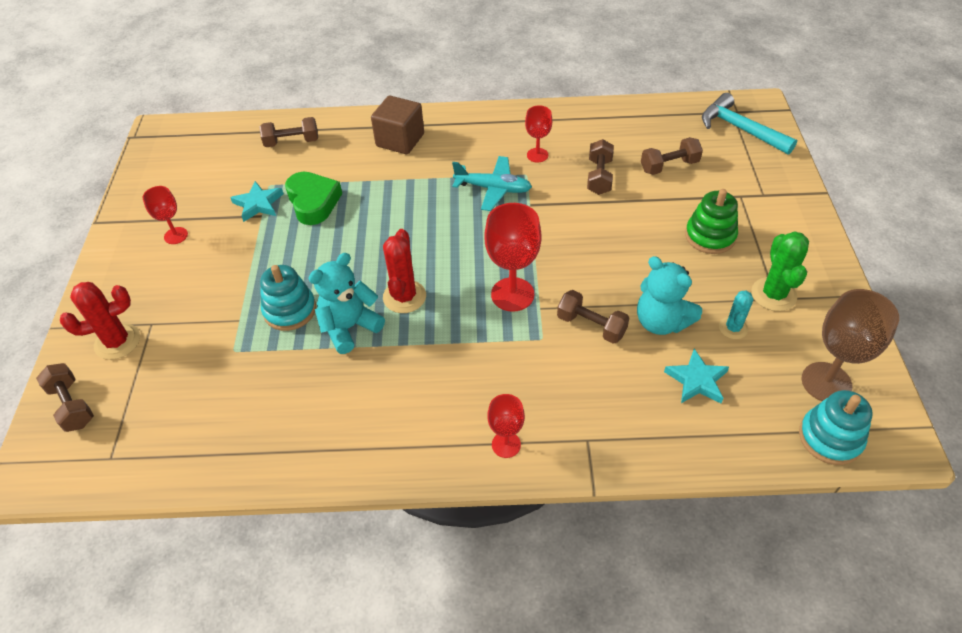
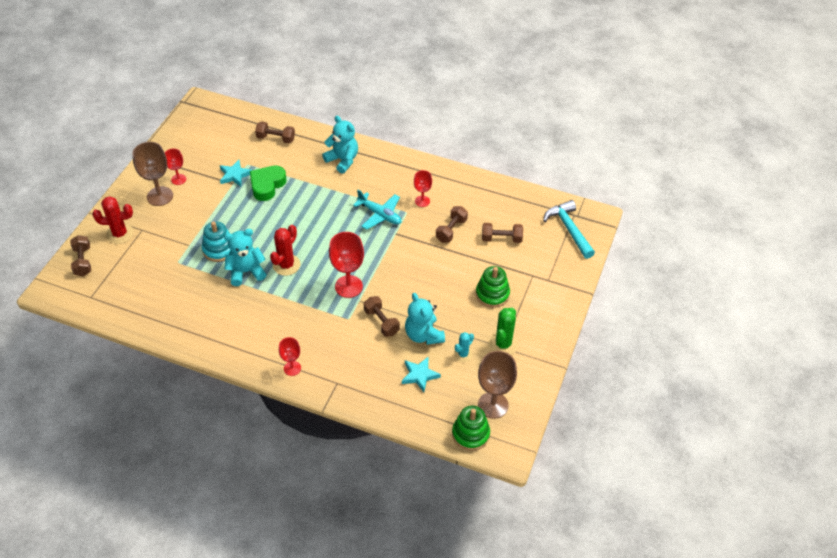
camera: 20 degrees right, 0 degrees up
(157, 267) = (160, 196): none -> brown goblet
(313, 202) = (267, 185): green heart -> green heart turned 150 degrees counterclockwise
(400, 140) = (342, 160): brown cube -> turquoise teddy bear
(830, 438) = (470, 434): turquoise stacking toy -> green stacking toy

